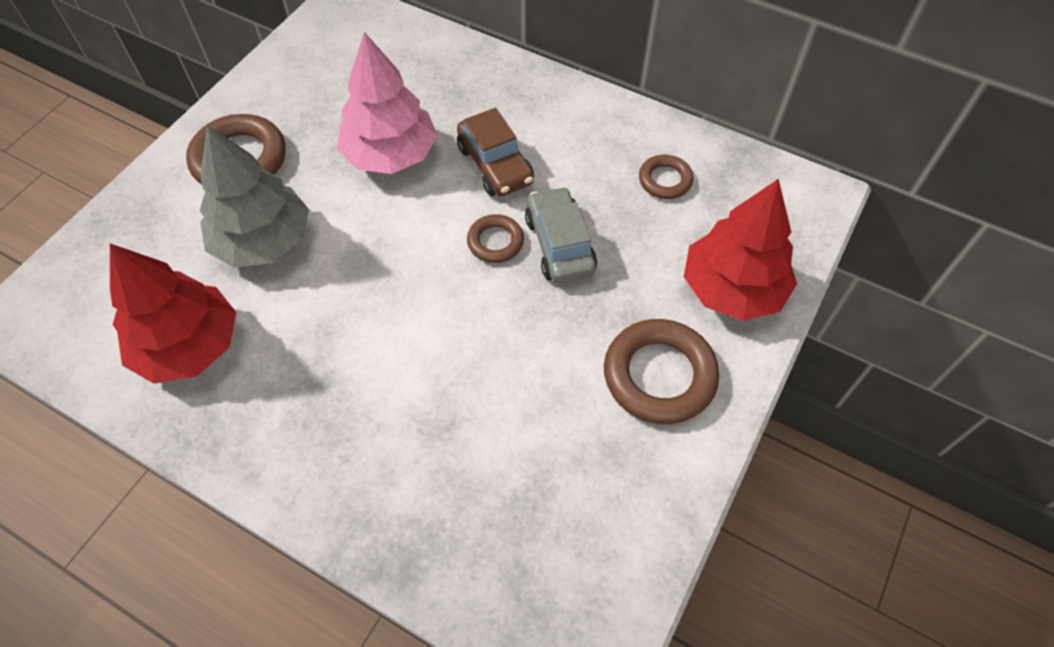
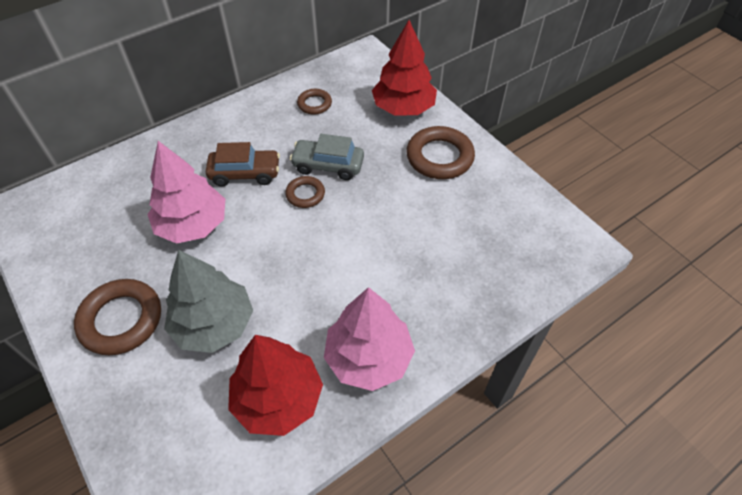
camera: 65 degrees left, 5 degrees down
(273, 418) = (369, 357): none -> pink tree

